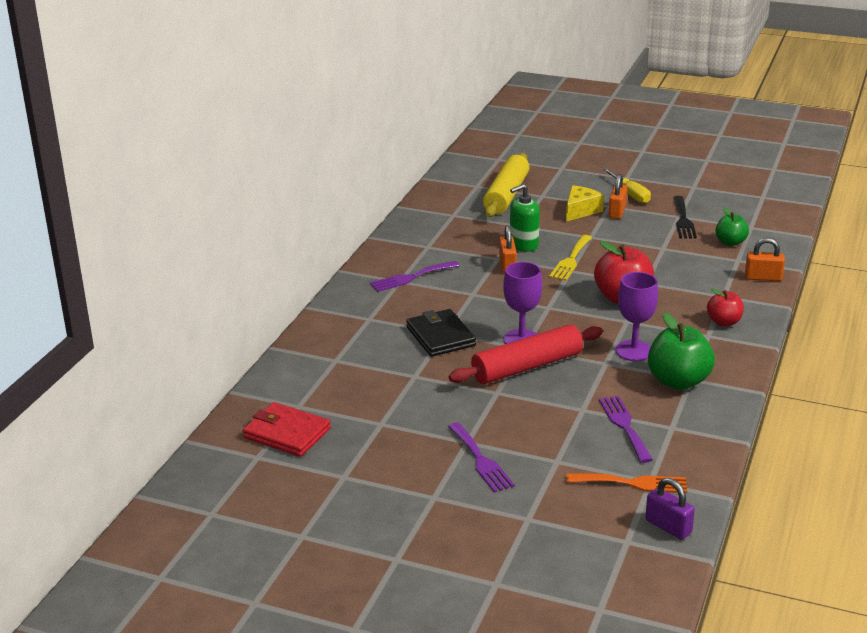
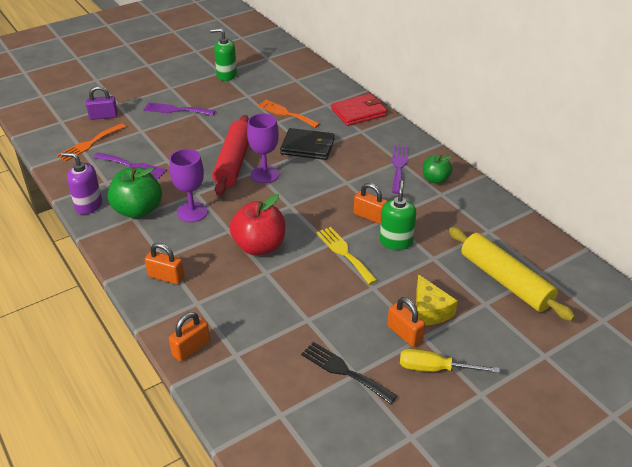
camera: 125 degrees right, 10 degrees up
(287, 433) = (275, 69): red wallet -> red wallet (358, 112)
(347, 466) = (226, 75): none -> green soap dispenser
(389, 378) = (286, 113): none -> orange fork
(668, 527) = (48, 137): purple padlock -> purple padlock (103, 116)
(718, 414) = (88, 205): none -> purple soap dispenser
(724, 322) = (166, 277): red apple -> orange padlock
(730, 242) = (269, 373): green apple -> green apple (435, 179)

